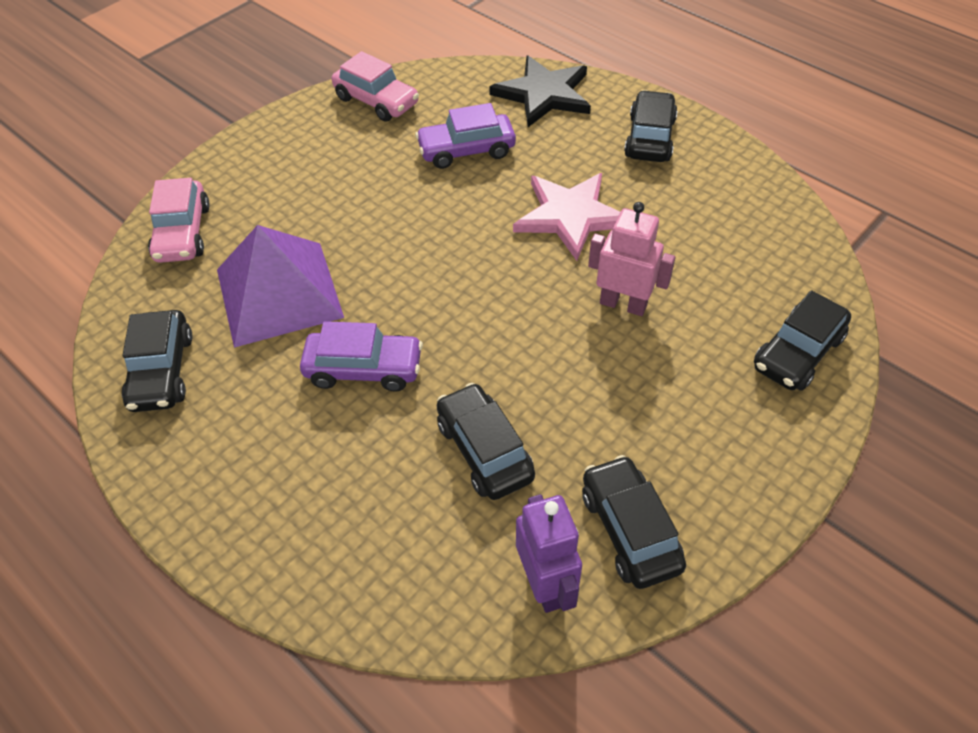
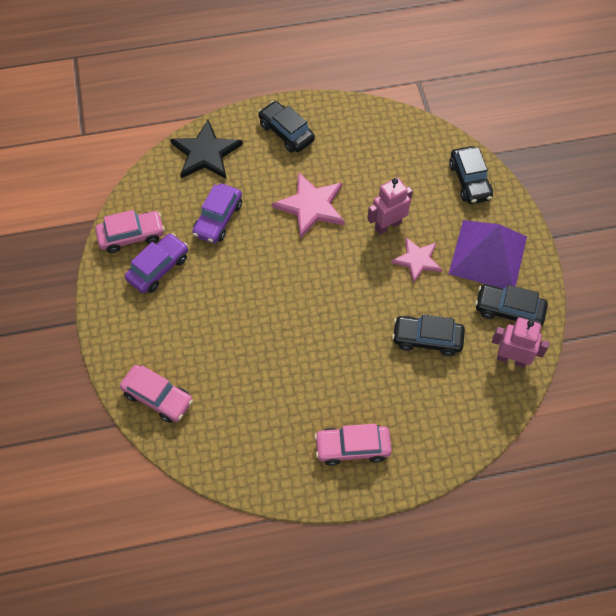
camera: 55 degrees left, 10 degrees up
(162, 371) = (261, 458): black car -> none
(241, 460) = (352, 447): none -> pink car
(279, 293) = (250, 372): purple pyramid -> purple pyramid (488, 255)
(364, 369) = (337, 361): purple car -> purple car (158, 268)
(545, 584) = (511, 359): purple robot -> pink robot
(602, 366) = (417, 260): none -> pink star

